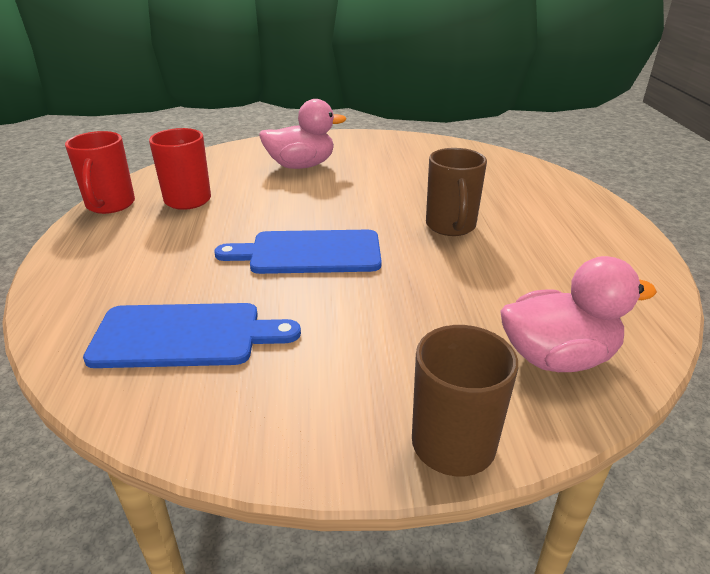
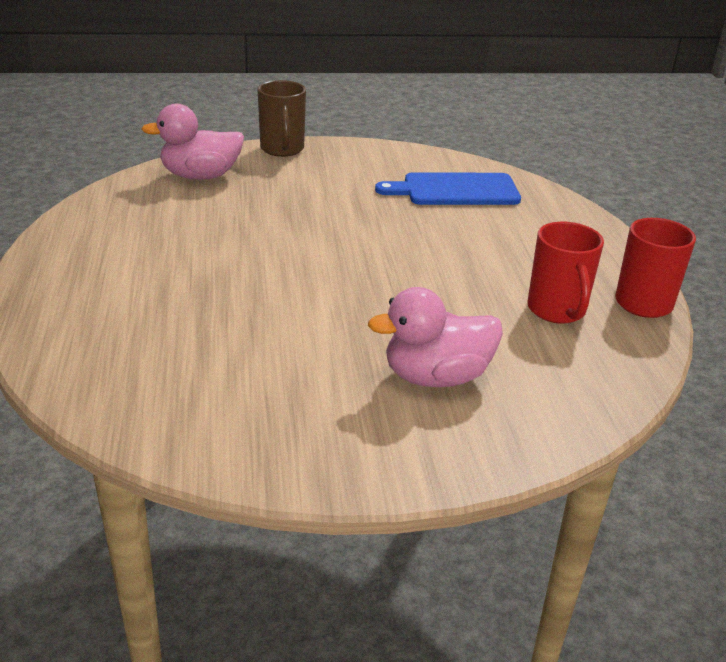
camera: 175 degrees right, 0 degrees up
(309, 253) = (384, 244): blue cutting board -> none
(451, 226) = (234, 270): brown mug -> none

